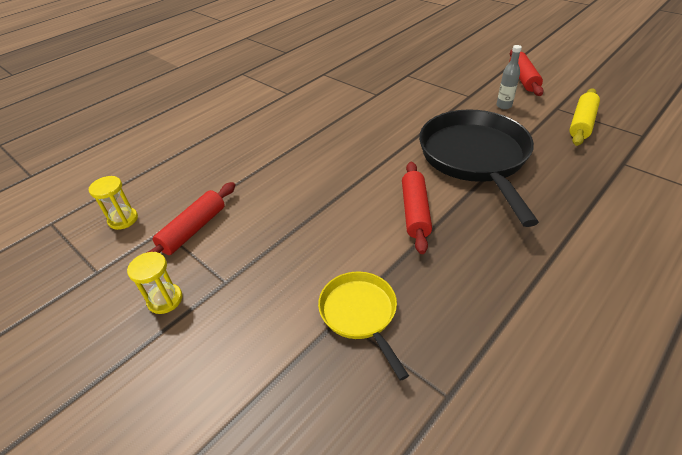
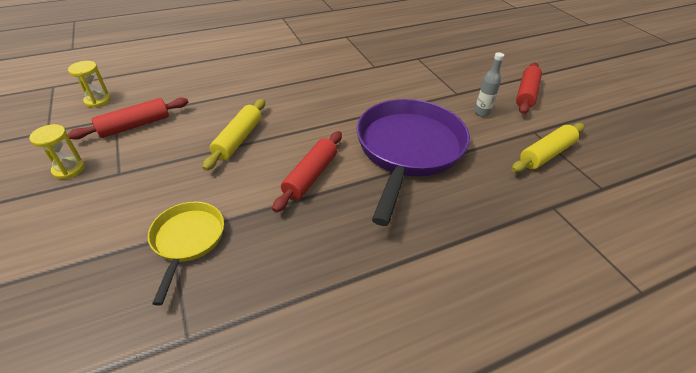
camera: 20 degrees right, 0 degrees up
(315, 204) = (238, 139): none -> yellow rolling pin
(475, 158) = (408, 150): black pan -> purple pan

